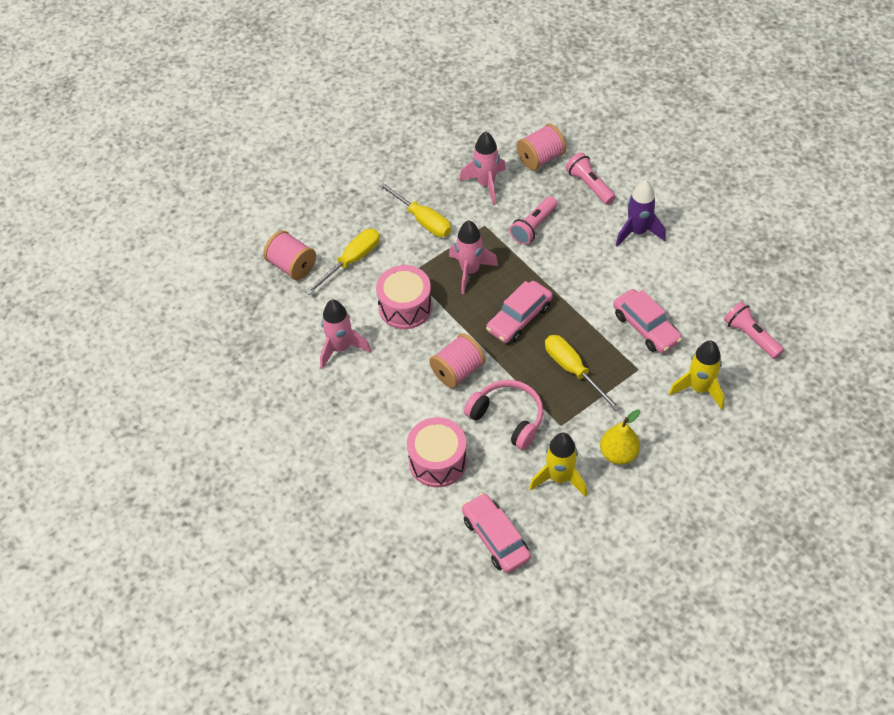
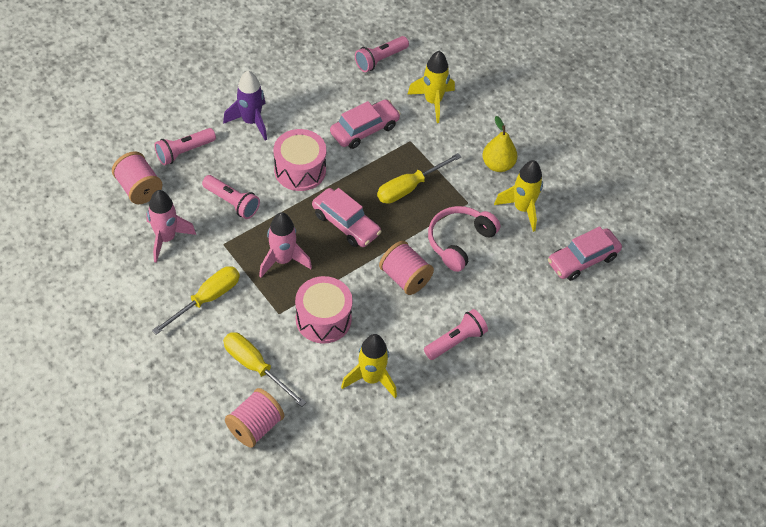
camera: 95 degrees left, 0 degrees up
(341, 348) = (371, 378): pink rocket -> yellow rocket
(385, 416) = (456, 341): none -> pink flashlight
(437, 461) = (506, 299): pink drum -> pink drum (300, 170)

